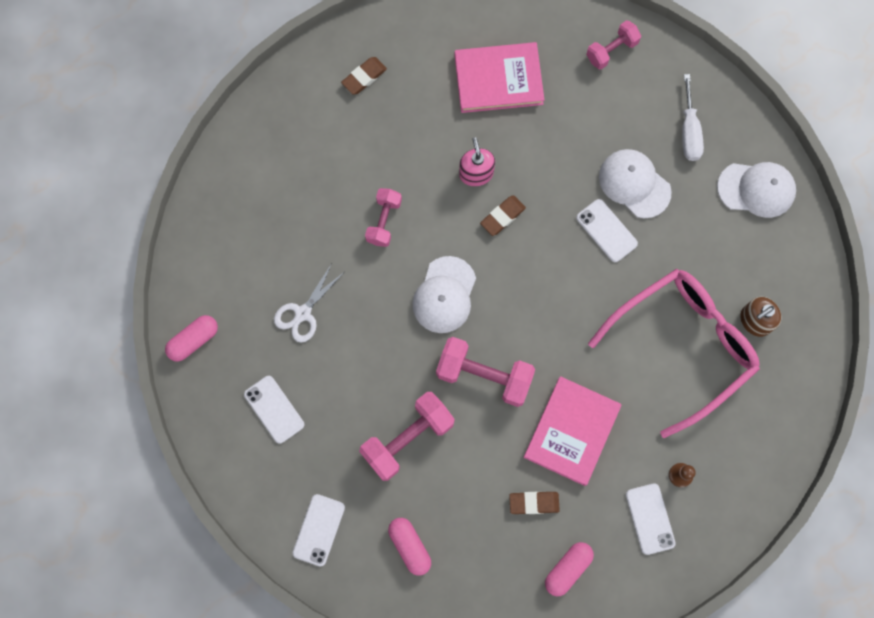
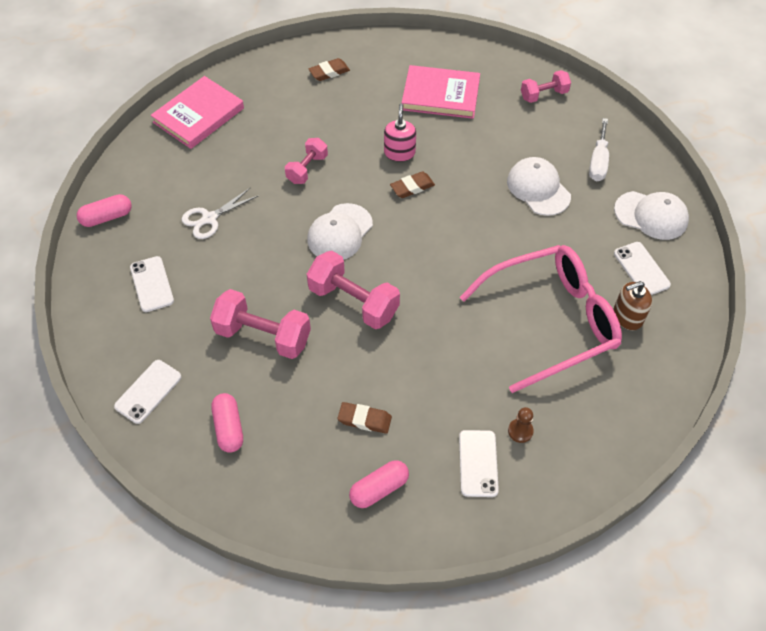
camera: 15 degrees right, 20 degrees down
(408, 439) = (263, 336): pink dumbbell -> pink dumbbell turned 45 degrees clockwise
(572, 431) = (422, 367): pink book -> pink book (199, 115)
(606, 230) = (503, 217): white phone -> white phone (641, 269)

